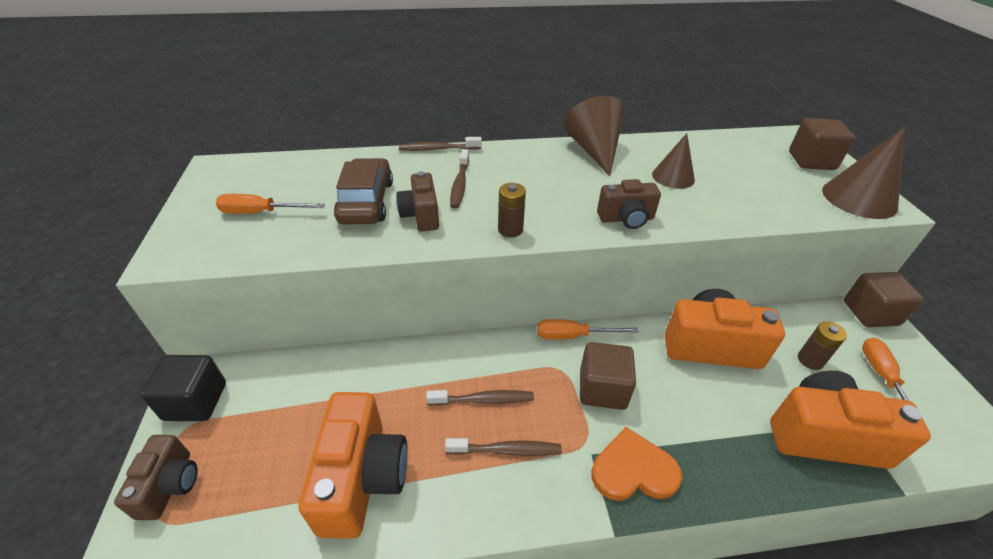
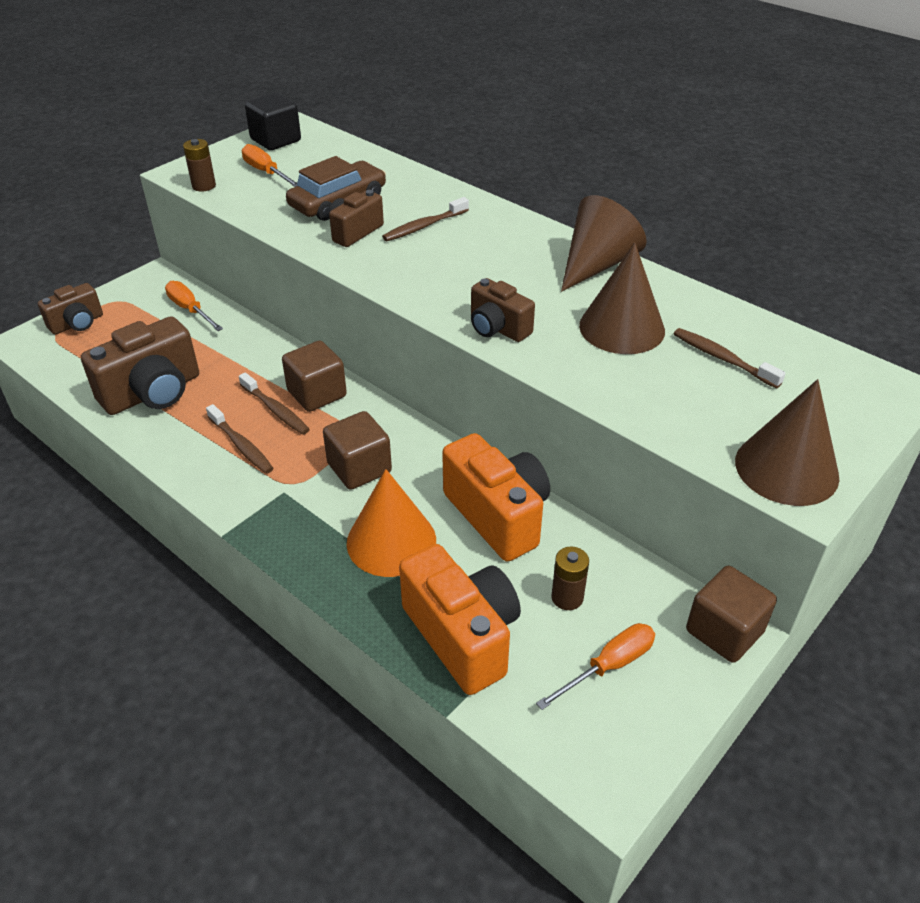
camera: 50 degrees right, 0 degrees up
(196, 401) = (140, 290): black cube -> black cube (275, 140)
(362, 478) = (153, 393): orange camera -> brown camera
(438, 149) = (462, 190): brown toothbrush -> brown toothbrush (722, 358)
(510, 230) = (394, 279): brown battery -> brown battery (204, 186)
(573, 336) = (403, 423): orange screwdriver -> orange screwdriver (190, 310)
(633, 470) = (291, 521): orange heart -> none
(673, 177) = (622, 328): brown cone -> brown cone, size x1.54
(700, 418) = (391, 541): none -> orange cone
(811, 161) = (829, 411): brown cube -> brown cube (317, 394)

